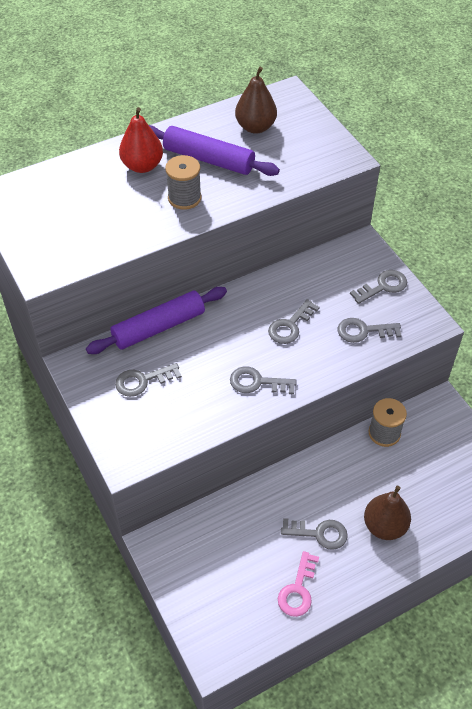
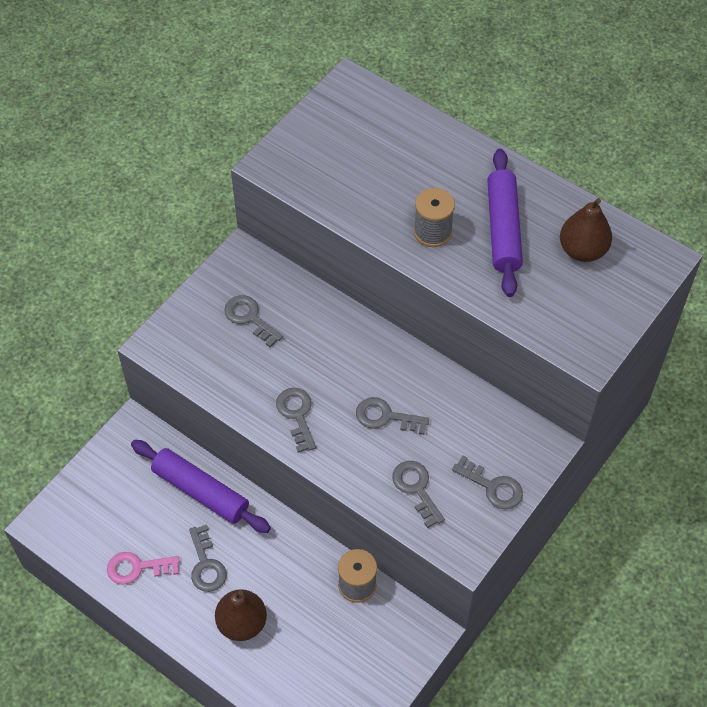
camera: 65 degrees right, 5 degrees up
(142, 166) = (457, 177): red pear -> none
(158, 327) = (321, 302): purple rolling pin -> purple rolling pin (201, 491)

